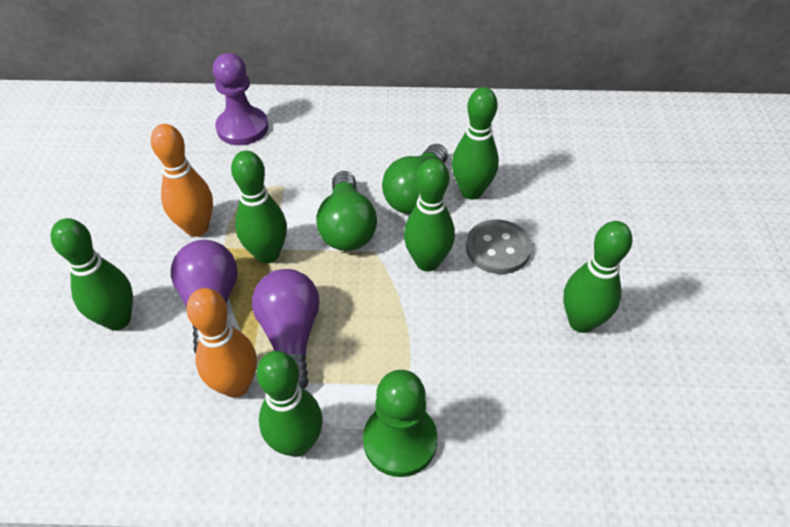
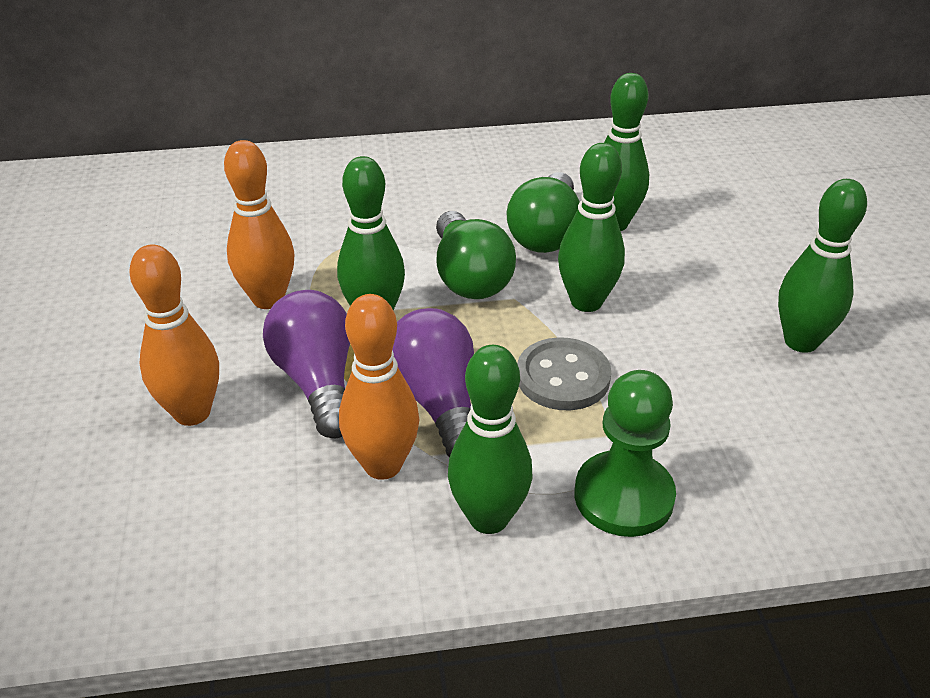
camera: 10 degrees left, 10 degrees down
(118, 319) = (192, 413): green bowling pin -> orange bowling pin
(242, 128) = (293, 187): purple pawn -> none
(497, 248) = (669, 278): grey button -> grey button (563, 377)

